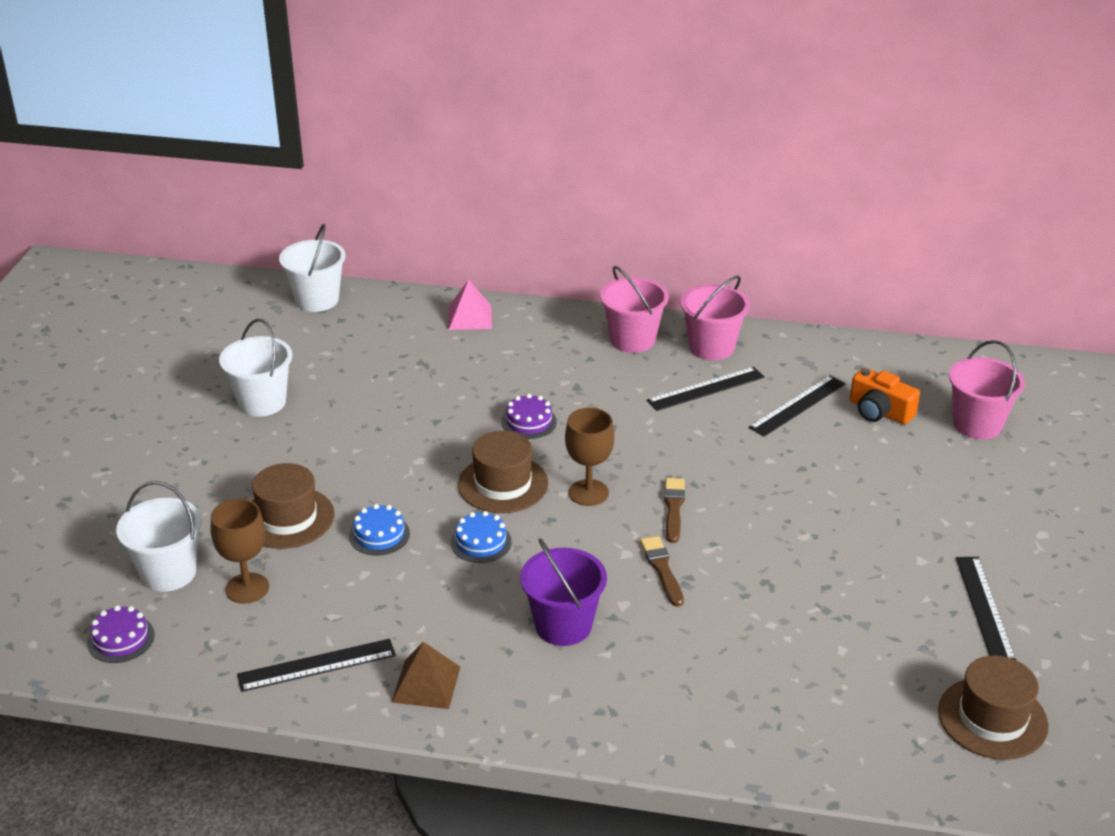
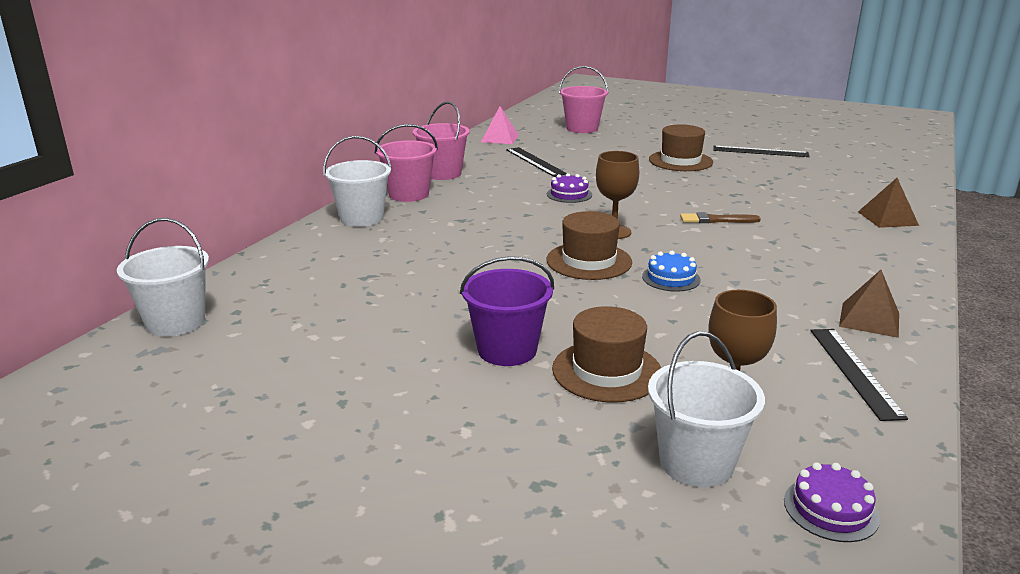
camera: 75 degrees left, 10 degrees down
(262, 402) = (366, 373): white bucket -> white bucket (362, 218)
(379, 535) = (649, 322): blue cake -> none
(470, 317) = (306, 248): pink pyramid -> pink pyramid (500, 138)
(529, 422) = (501, 242): purple cake -> purple cake (569, 194)
(563, 625) = (784, 259): purple bucket -> purple bucket (507, 350)
(673, 508) = (643, 208): brown brush -> none
(706, 389) = (496, 181): black ruler -> none
(745, 729) = (887, 218): none -> brown pyramid
(879, 411) = (555, 145): orange camera -> none
(992, 718) = (858, 164): brown hat -> brown hat (680, 161)

